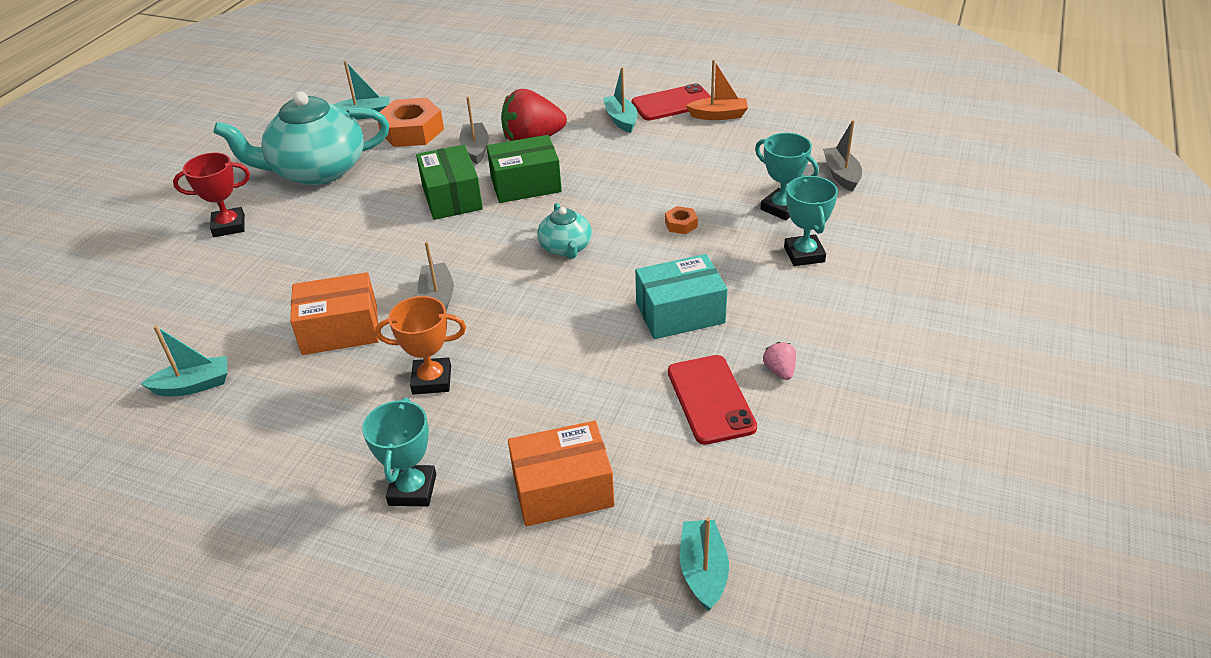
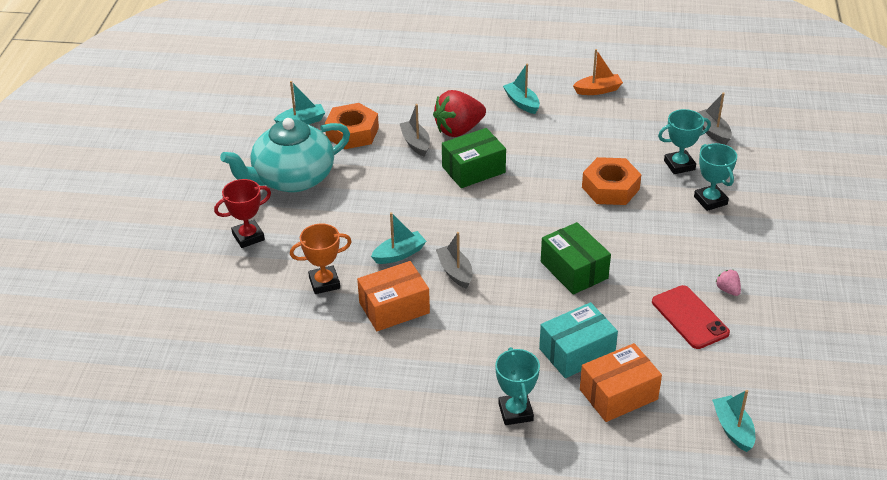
camera: 15 degrees left, 0 degrees up
(193, 385) = (307, 367): turquoise boat -> turquoise boat (399, 254)
(432, 380) = (486, 335): orange trophy -> orange trophy (324, 283)
(452, 197) = (420, 188): green box -> green box (574, 270)
(566, 248) = (532, 219): turquoise teapot -> none
(672, 103) = (556, 83): red phone -> none
(680, 313) = (641, 258): turquoise box -> turquoise box (577, 352)
(681, 224) = (610, 188): orange nut -> orange nut, size x2.20
(781, 208) = (679, 165): turquoise trophy -> turquoise trophy turned 45 degrees counterclockwise

